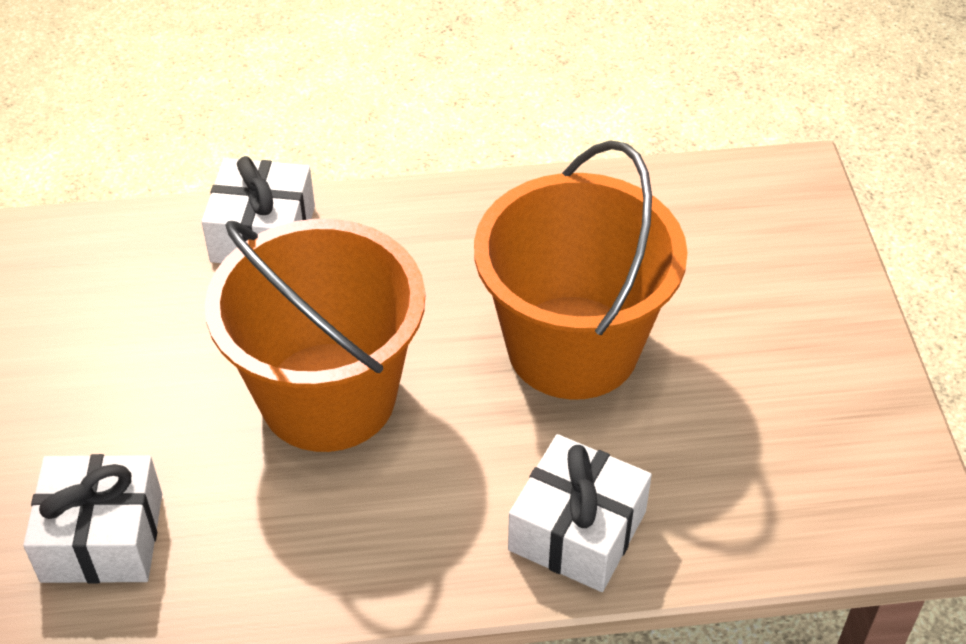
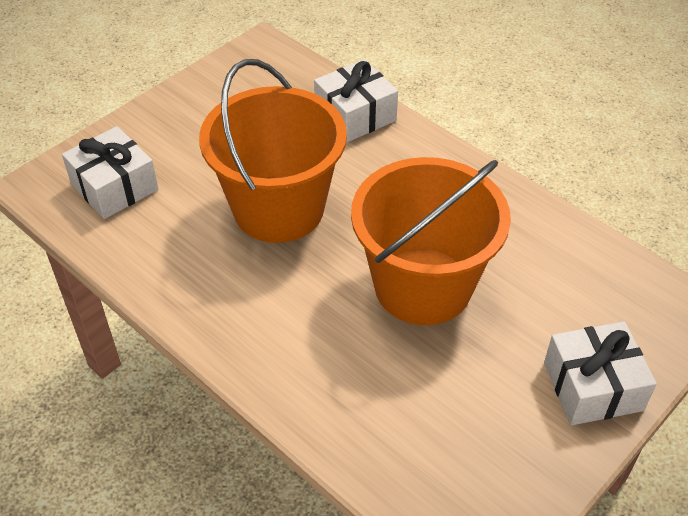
camera: 50 degrees right, 0 degrees up
(577, 531) = (296, 369): white gift -> white gift (592, 386)

